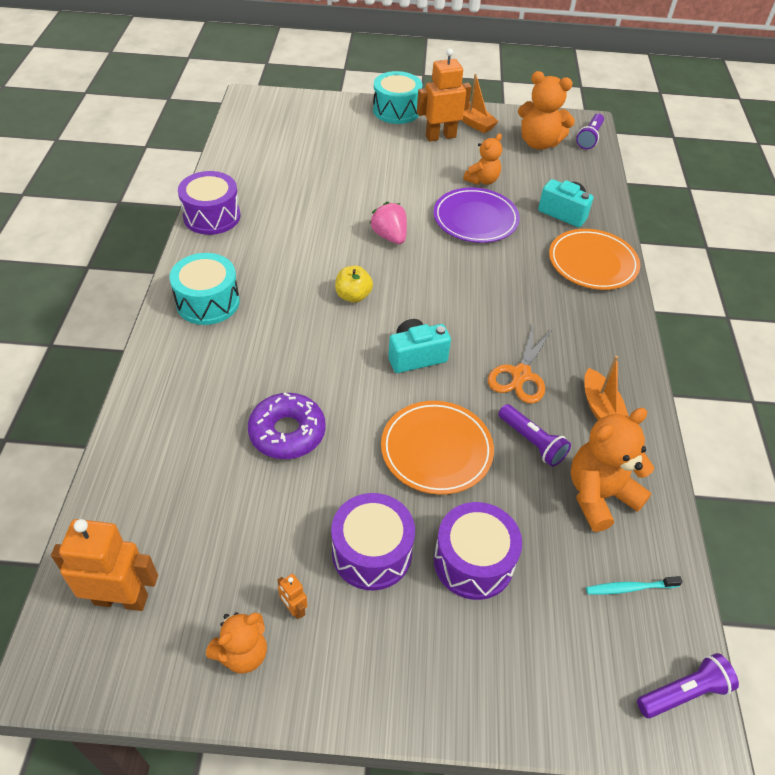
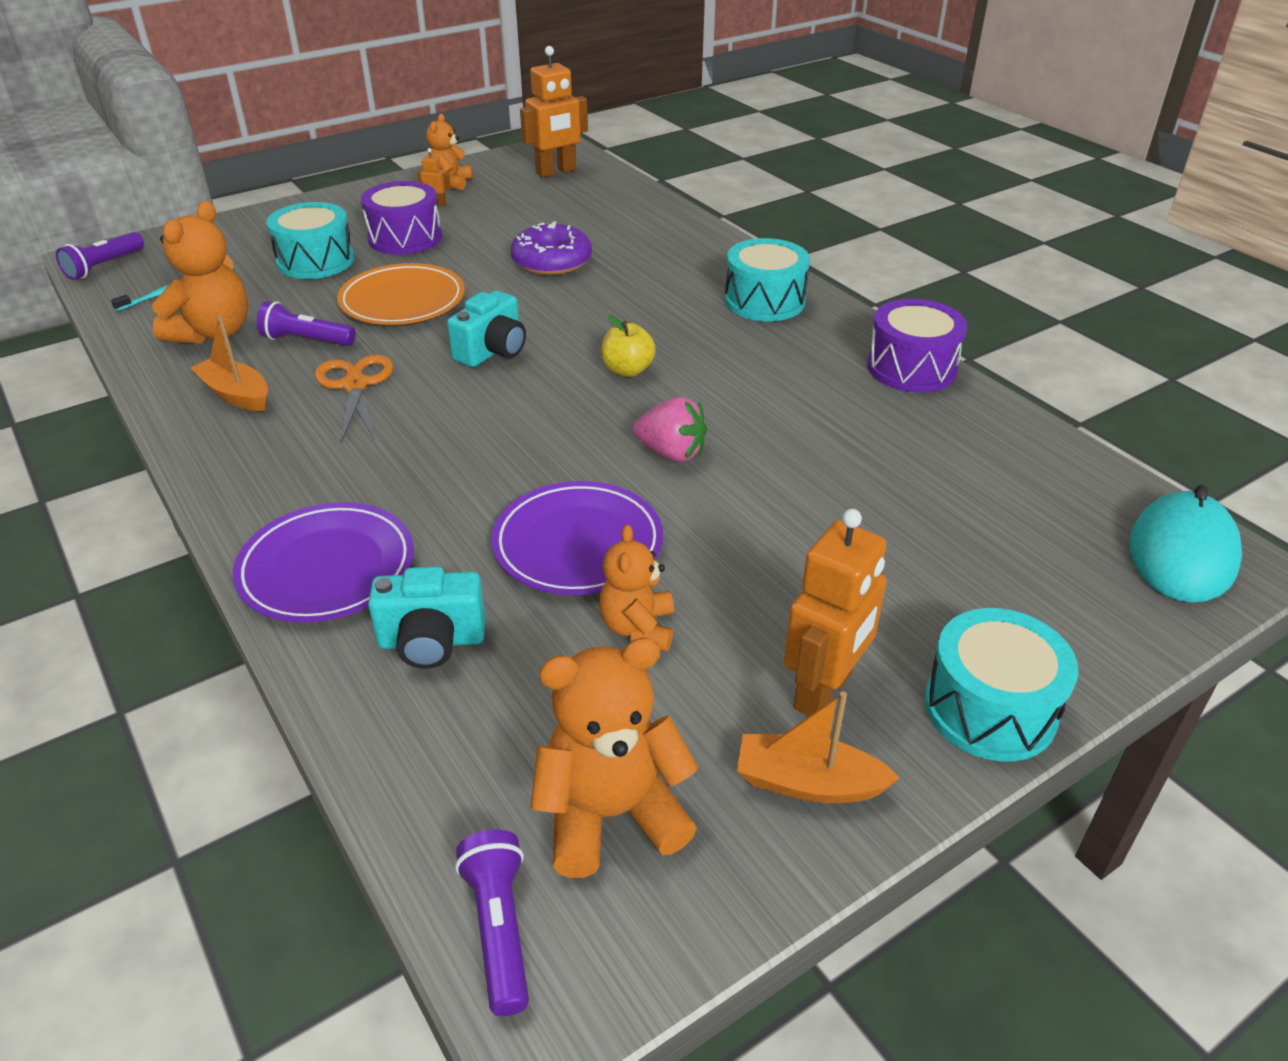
camera: 145 degrees right, 10 degrees down
(260, 108) = (1182, 553): none -> turquoise mouse
(473, 561) = (316, 261): purple drum -> turquoise drum
(592, 263) = (327, 568): orange plate -> purple plate

